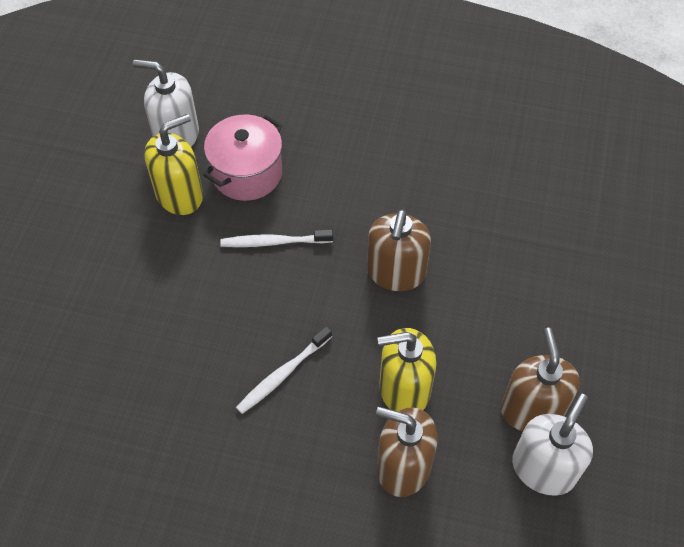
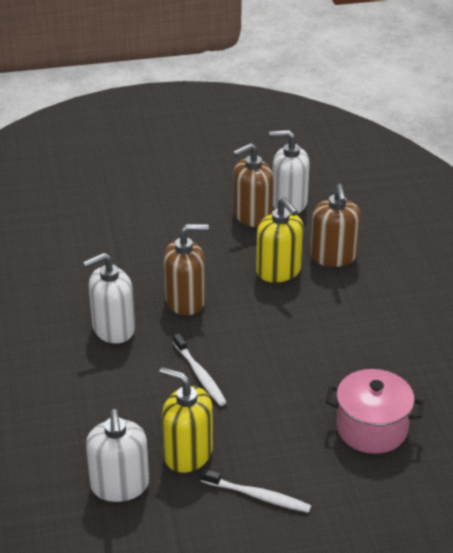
camera: 115 degrees left, 20 degrees down
(247, 173) = (137, 418): pink pot -> pink pot (371, 428)
(283, 374) = (311, 330): white toothbrush -> white toothbrush (257, 496)
(383, 194) = (113, 329): none -> white soap dispenser

